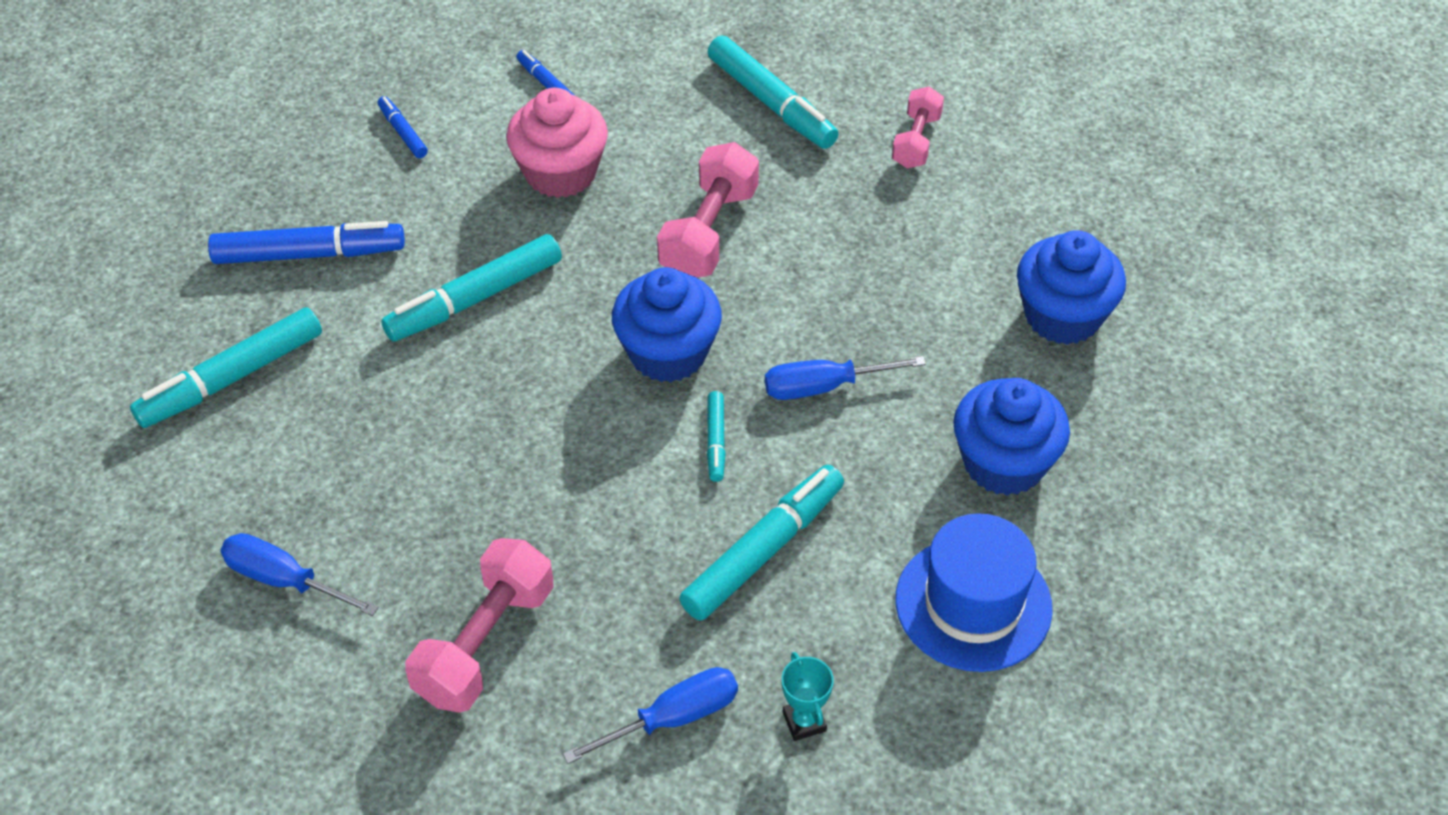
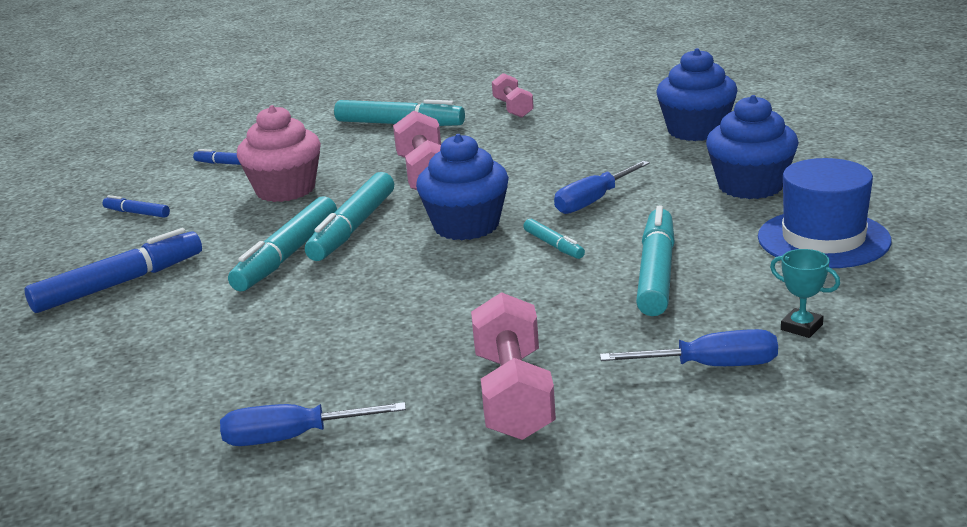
camera: 30 degrees left, 25 degrees down
(232, 378) = (116, 360): turquoise marker -> turquoise marker (353, 228)
(672, 718) = (710, 366): blue screwdriver -> blue screwdriver turned 60 degrees clockwise

